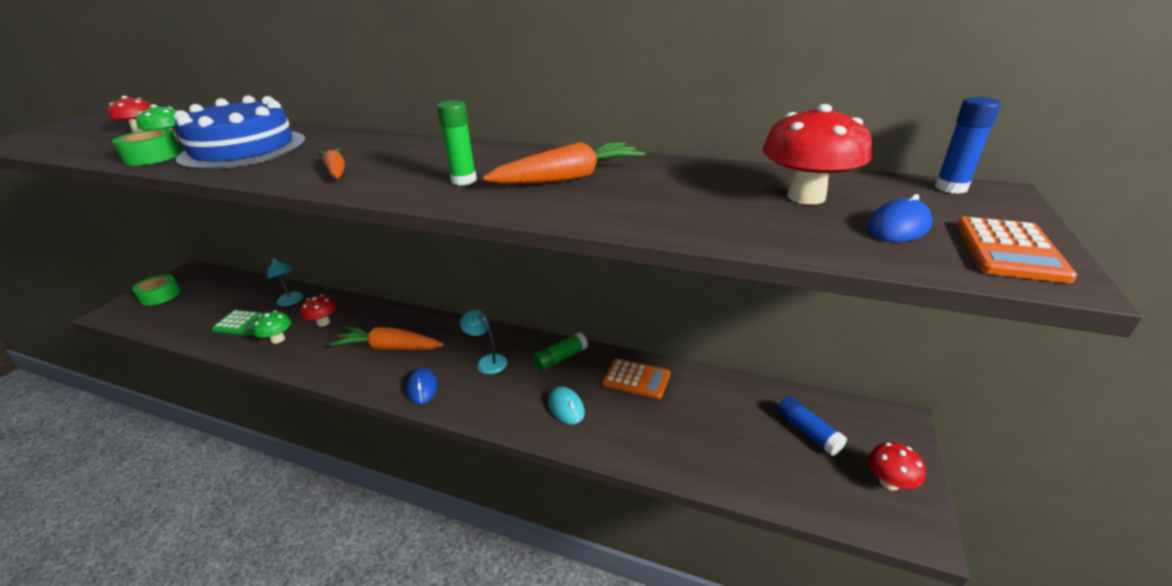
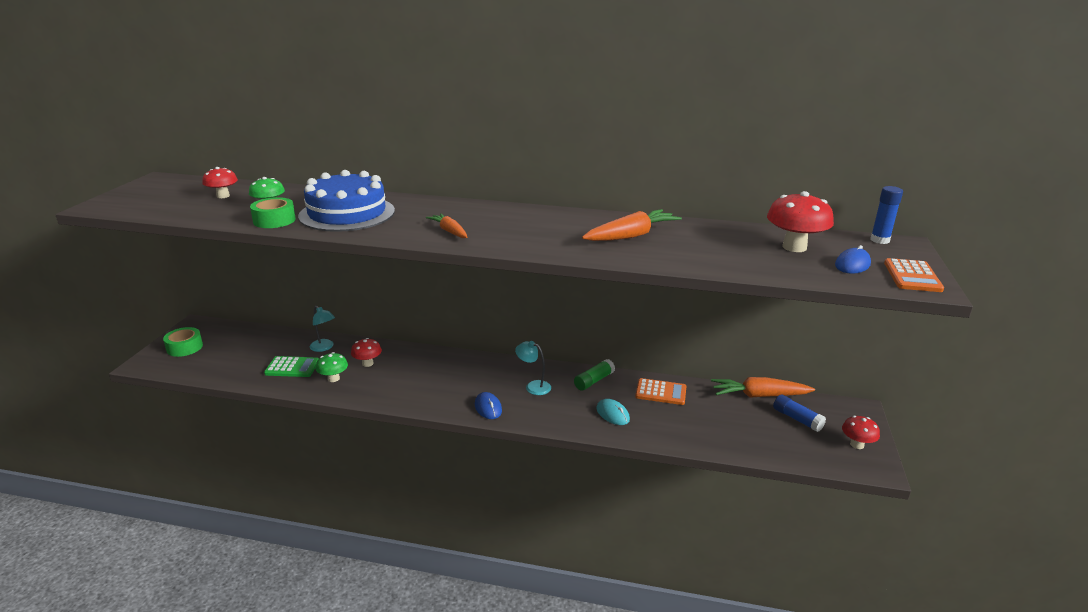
camera: 10 degrees left, 5 degrees down
(390, 348) = (442, 380): orange carrot -> orange carrot (759, 395)
(464, 180) = (556, 238): green glue stick -> none

